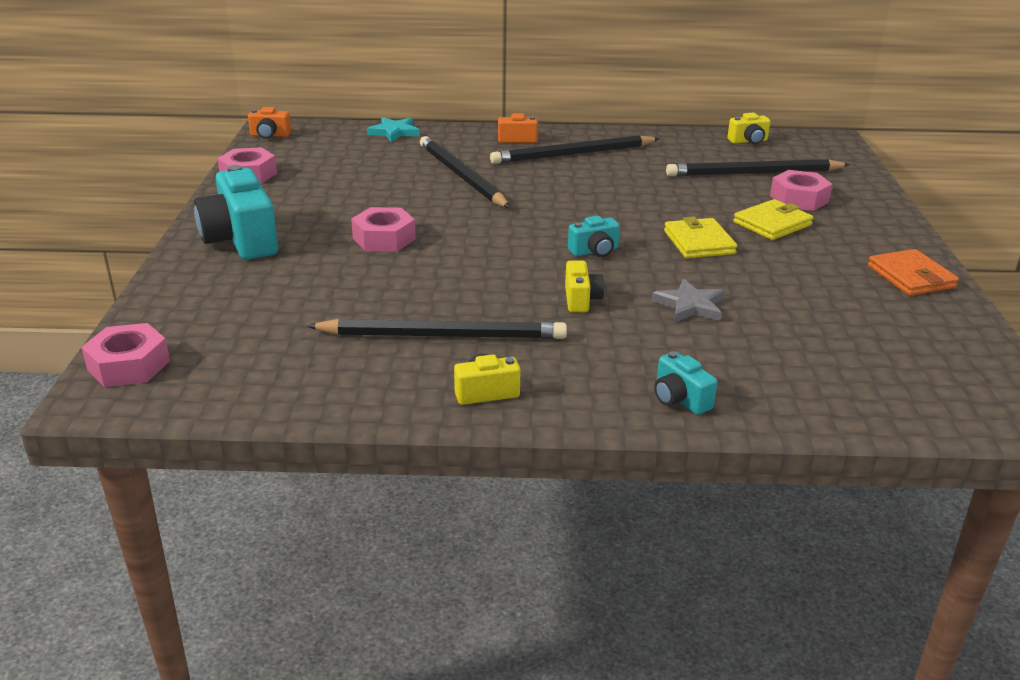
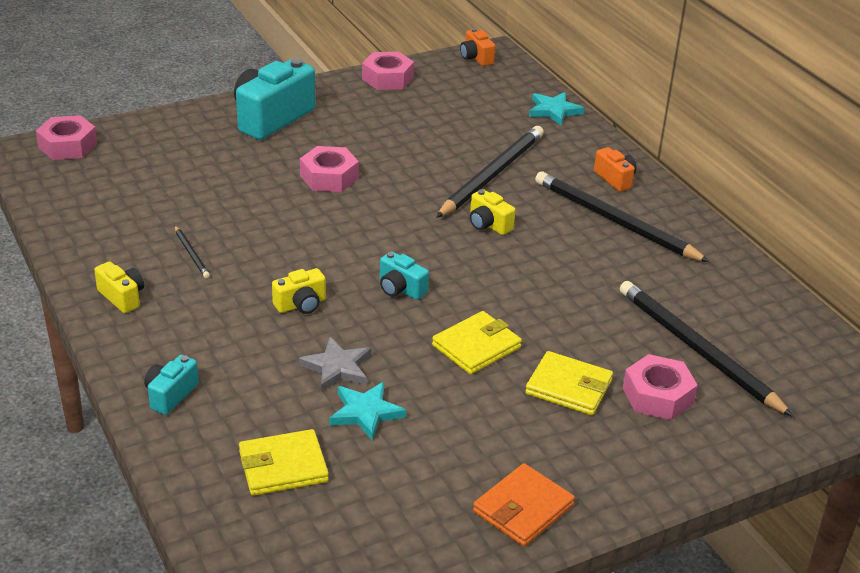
camera: 60 degrees right, 5 degrees up
(443, 335) = (191, 254): black pencil -> black pencil, size x0.43
(748, 141) = (795, 328): yellow camera -> yellow camera (488, 224)
(761, 308) = (365, 412): none -> turquoise star
(819, 363) = (283, 466): none -> yellow wallet

